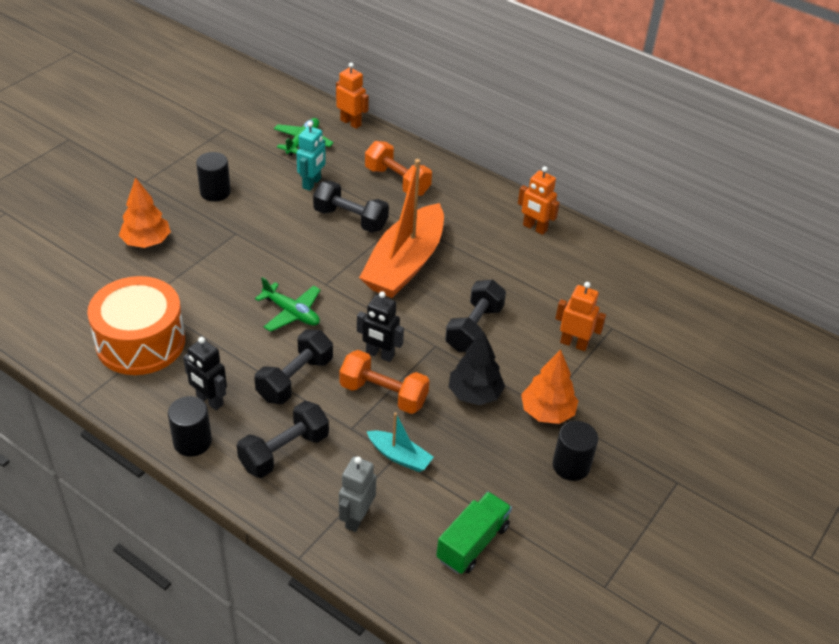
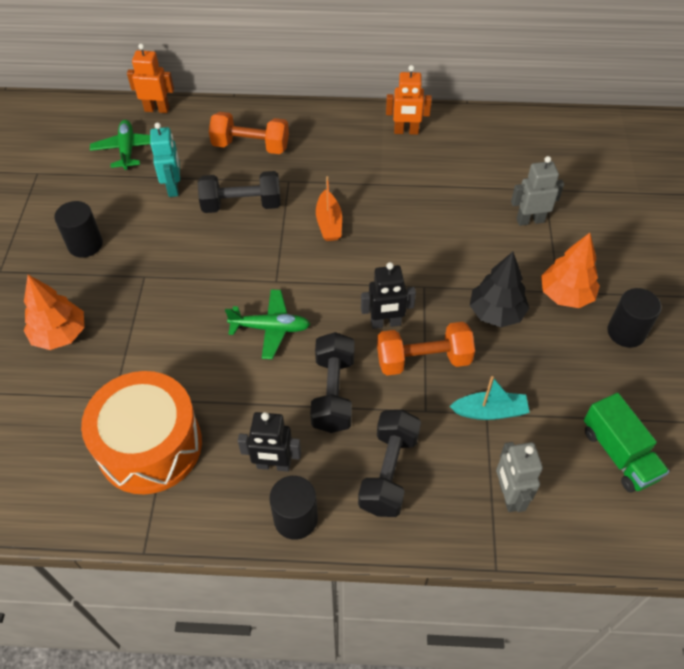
camera: 30 degrees left, 10 degrees up
(405, 264) = (329, 223): orange boat -> orange boat, size x0.44
(472, 543) = (618, 454): green truck -> green truck turned 150 degrees clockwise
(474, 328) = (441, 252): black dumbbell -> none
(574, 343) = (530, 220): orange robot -> grey robot

